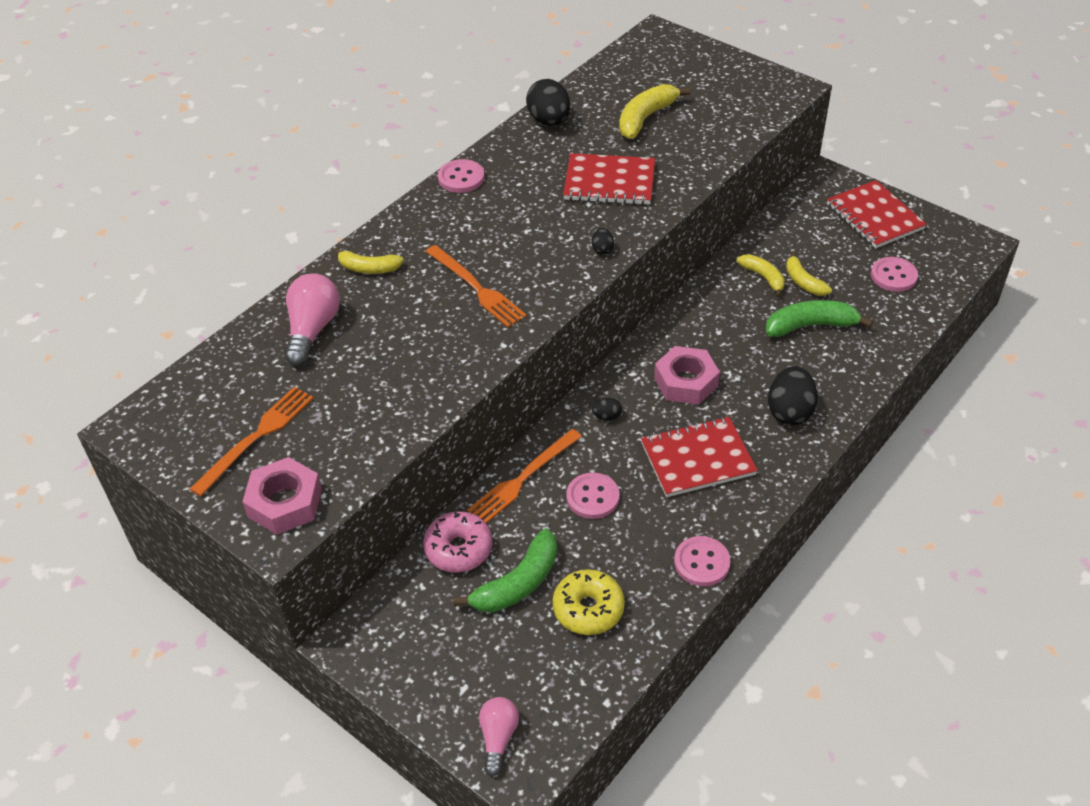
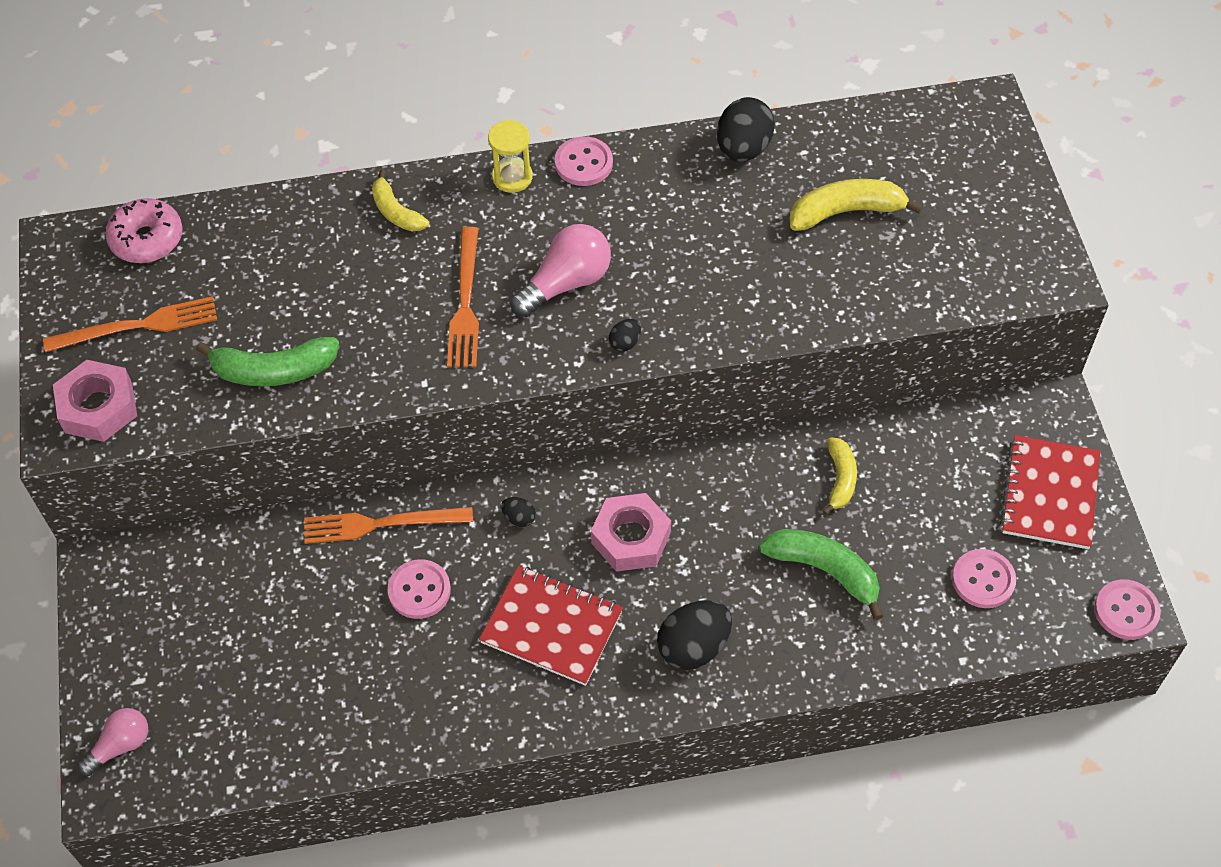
camera: 40 degrees right, 10 degrees up
(312, 330) = (285, 246): pink light bulb -> pink light bulb (566, 283)
(424, 209) = (512, 177): none -> yellow hourglass
(458, 549) = (261, 550): pink donut -> pink donut (147, 239)
(517, 583) = (273, 622): green banana -> green banana (273, 371)
(588, 609) = (303, 693): yellow donut -> none
(609, 182) = (720, 267): red notebook -> none
(701, 562) = (442, 731): pink button -> pink button (1126, 611)
(803, 282) = (876, 515): yellow banana -> none

